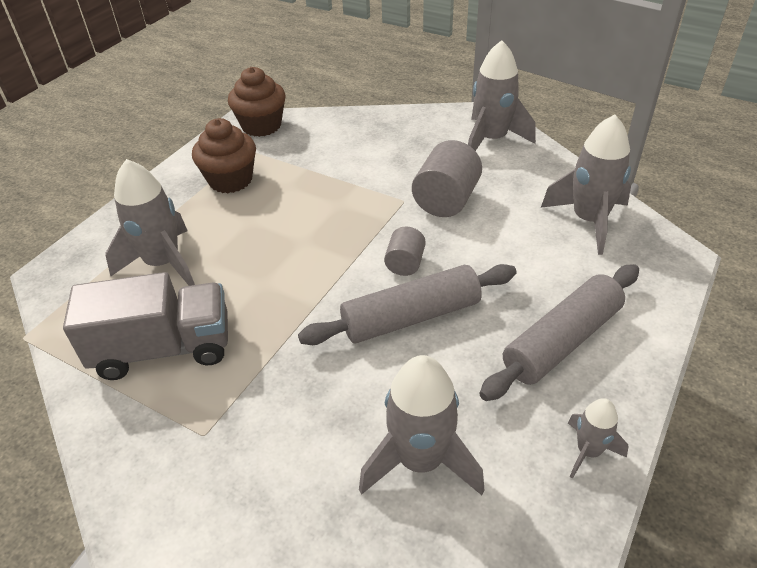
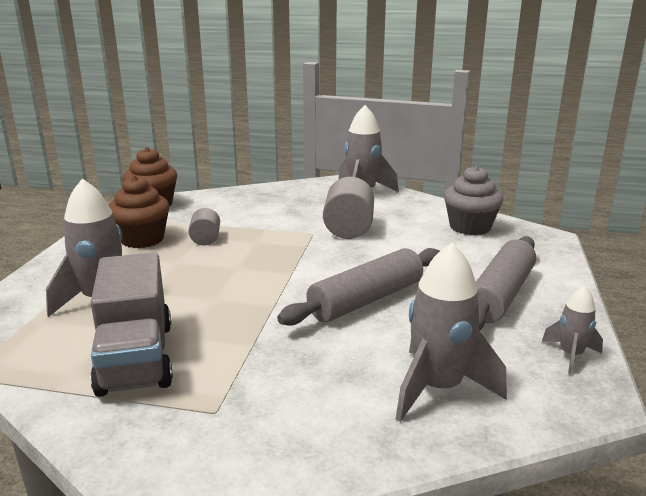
camera: 20 degrees left, 20 degrees down
(164, 349) = (136, 358): grey truck -> grey truck turned 105 degrees clockwise
(405, 263) = (339, 269): grey cylinder -> grey cylinder (205, 239)
(589, 221) = (470, 227): grey rocket -> grey cupcake

